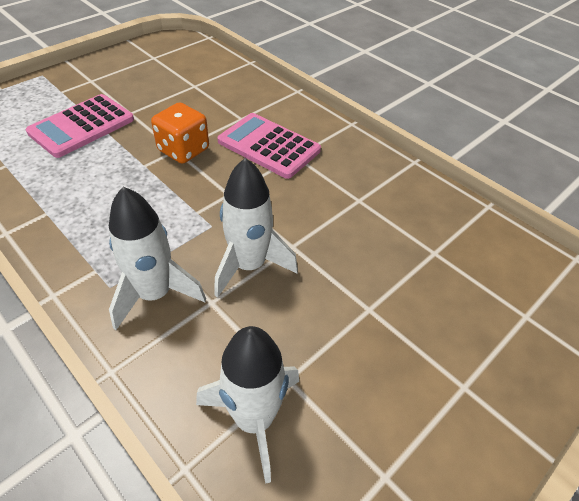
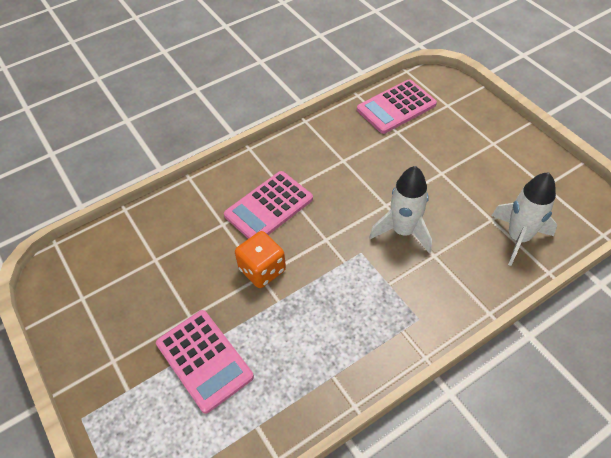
camera: 75 degrees left, 5 degrees up
(155, 294) = (427, 289): white rocket -> none
(486, 249) = (396, 107): none -> pink calculator

